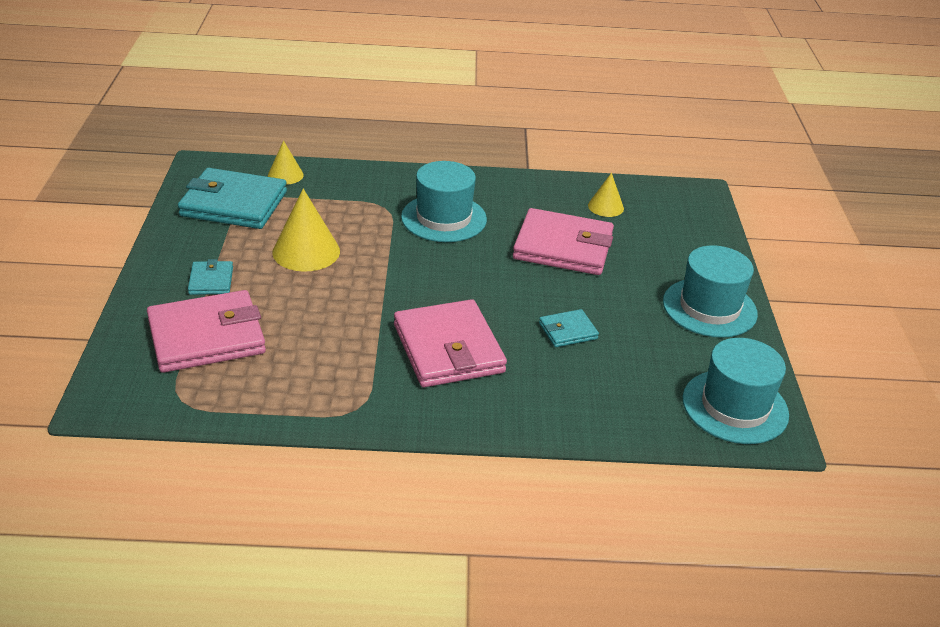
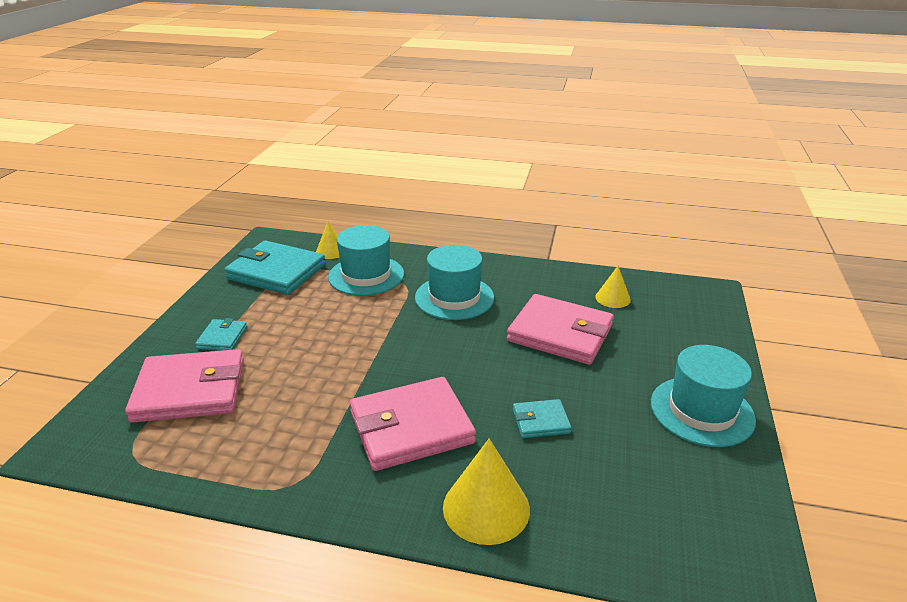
camera: 15 degrees right, 5 degrees down
(306, 251) = (318, 318): yellow cone -> yellow cone (486, 508)
(448, 348) = (411, 427): pink wallet -> pink wallet turned 75 degrees clockwise
(735, 406) = (713, 536): turquoise hat -> turquoise hat (366, 275)

